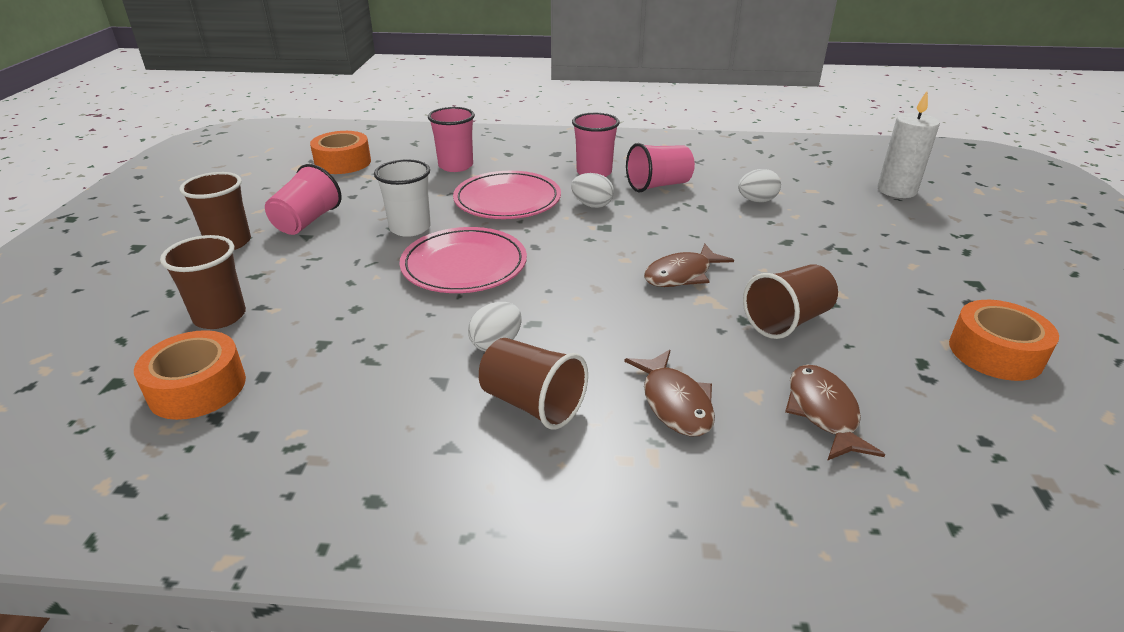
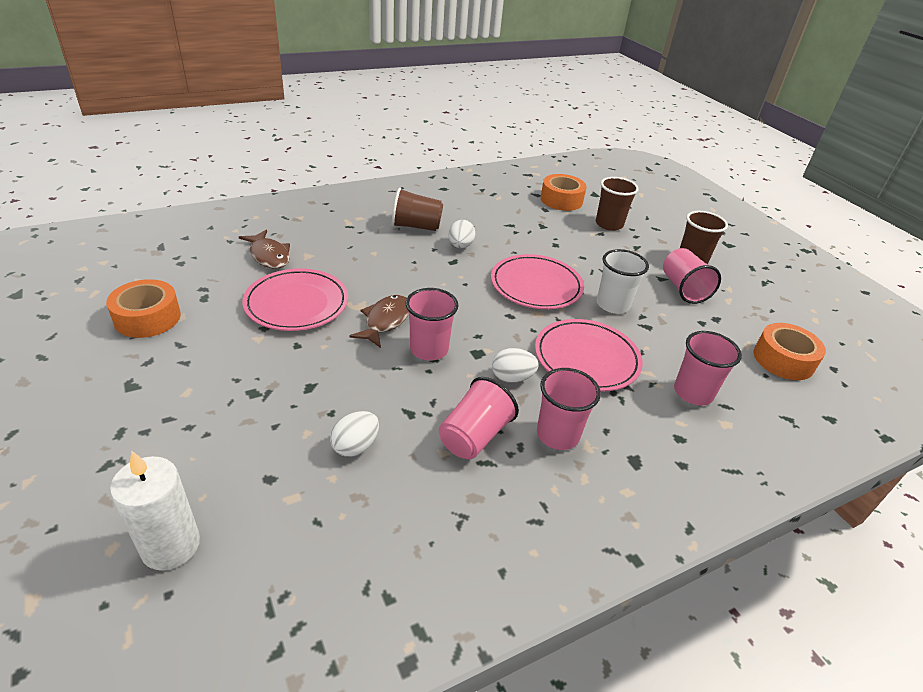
camera: 145 degrees right, 5 degrees up
(651, 240) = (429, 349): none -> pink cup
(675, 403) = (348, 242): brown fish -> none
(787, 321) = (296, 303): brown cup -> pink plate

